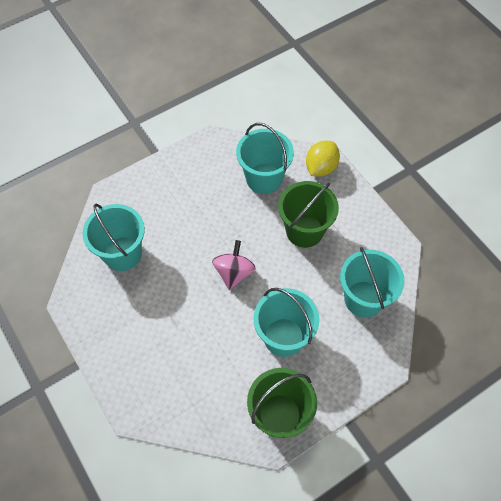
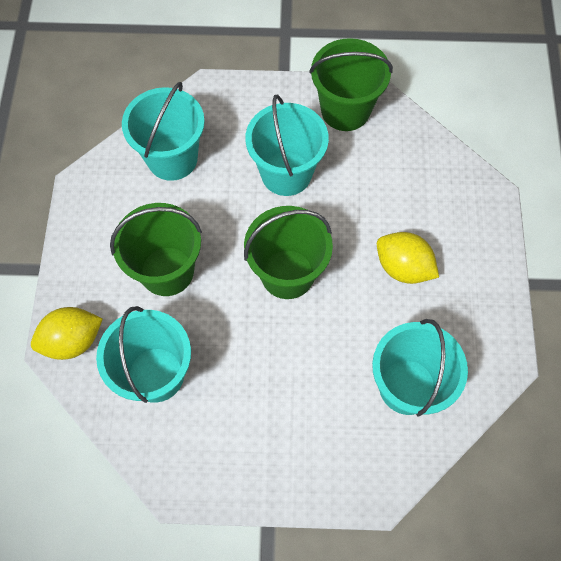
camera: 145 degrees left, 5 degrees up
(165, 322) = (403, 267): none -> yellow lemon
(234, 273) = (287, 274): pink spinning top -> green bucket

